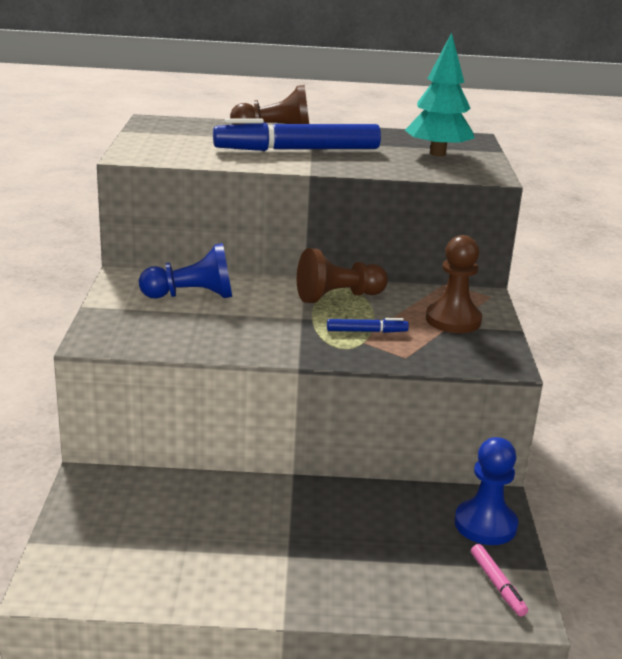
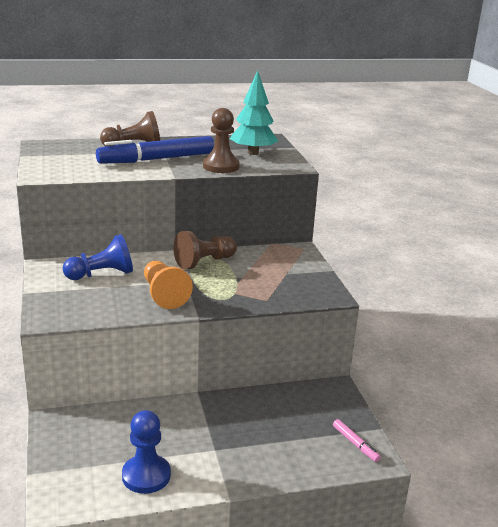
camera: 15 degrees left, 0 degrees up
(263, 331) = (164, 295): none -> orange pawn
(366, 331) = (234, 285): blue marker -> none
(453, 320) = (287, 269): brown pawn -> brown pawn (221, 166)
(485, 524) = (335, 405): blue pawn -> blue pawn (146, 476)

